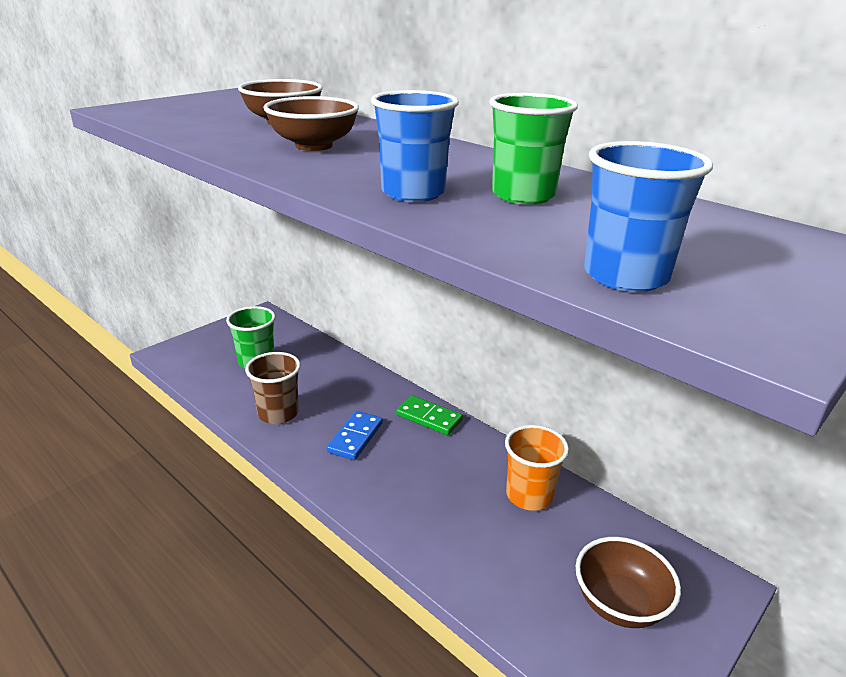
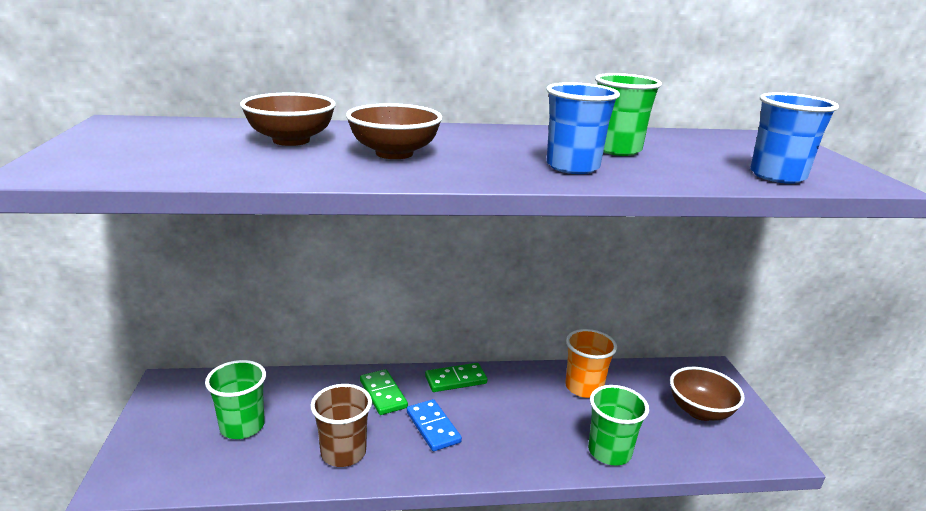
camera: 50 degrees left, 5 degrees down
(362, 394) = (383, 394): none -> green domino
(454, 557) = (609, 452): none -> green cup

